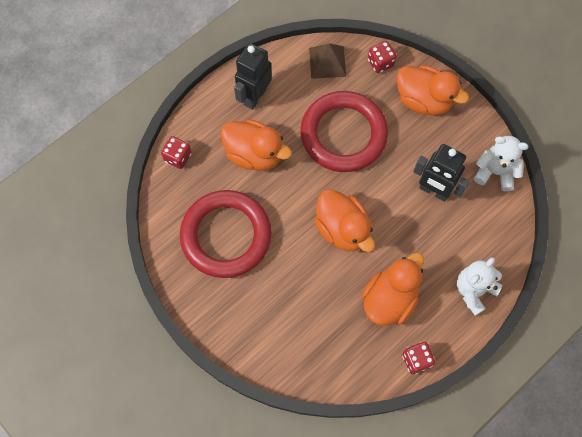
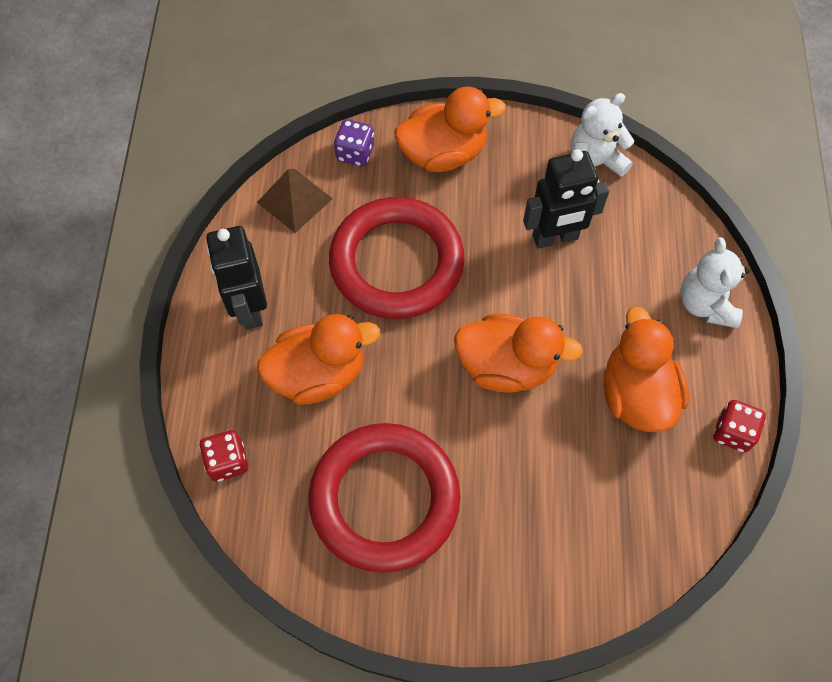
camera: 45 degrees left, 5 degrees down
(380, 63) = (355, 153): red dice -> purple dice

